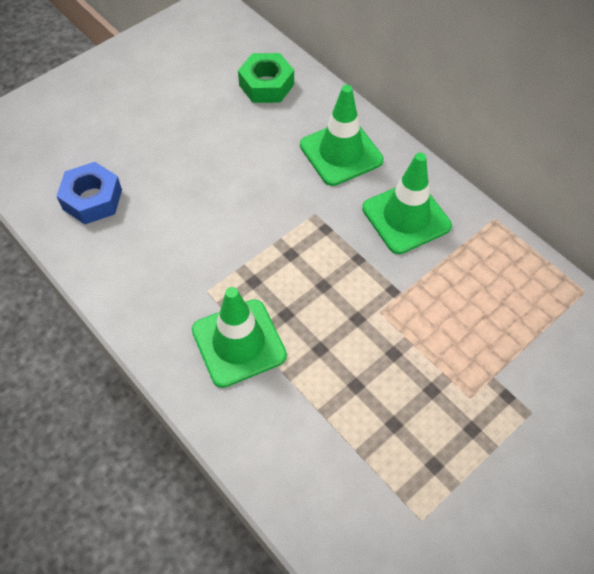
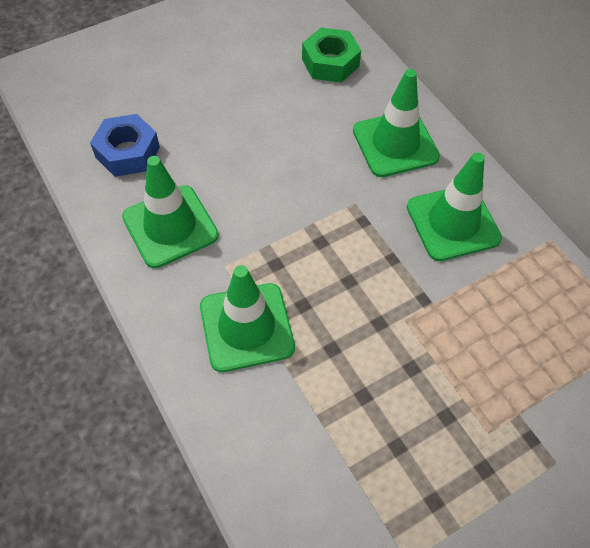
camera: 10 degrees right, 0 degrees up
(148, 262) = (170, 226): none -> green traffic cone

